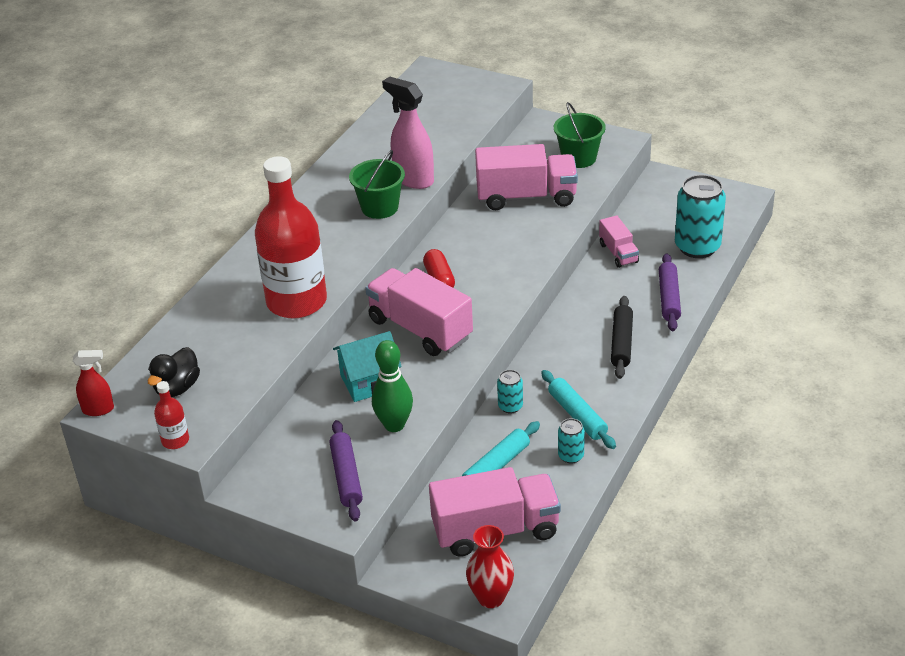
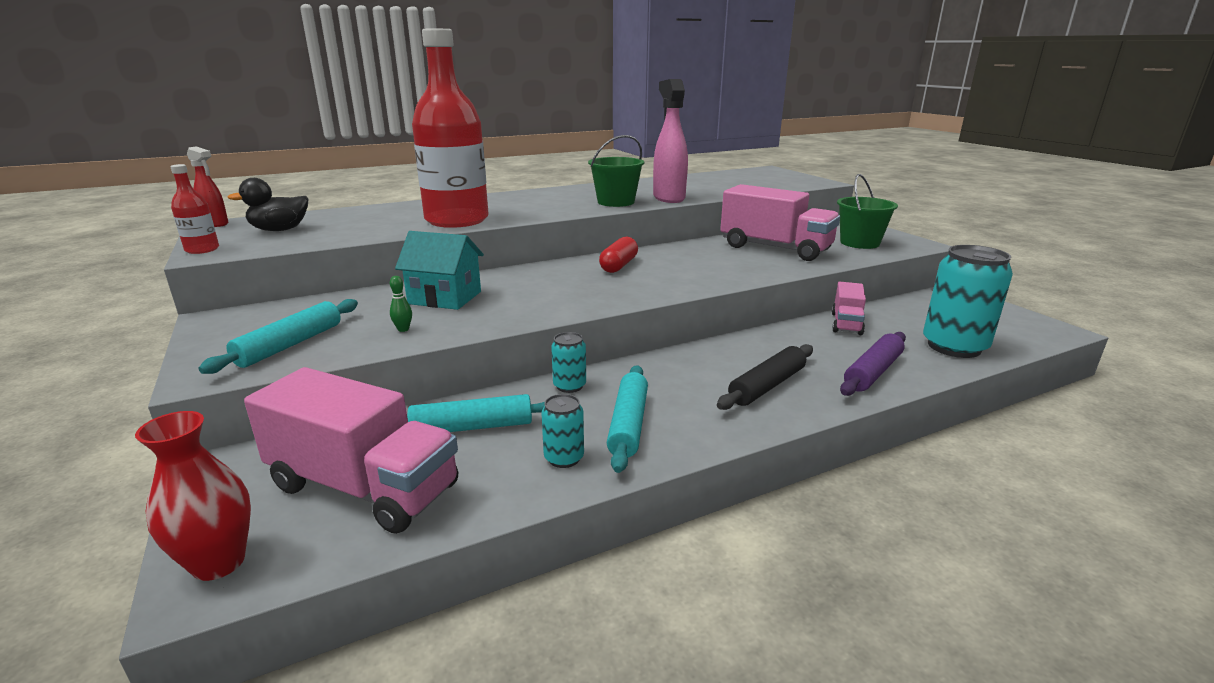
camera: 35 degrees right, 15 degrees down
(346, 476) = (290, 345): purple rolling pin -> turquoise rolling pin
(394, 425) = (403, 329): green bowling pin -> green bowling pin, size x0.41
(420, 329) = (549, 284): pink truck -> none

